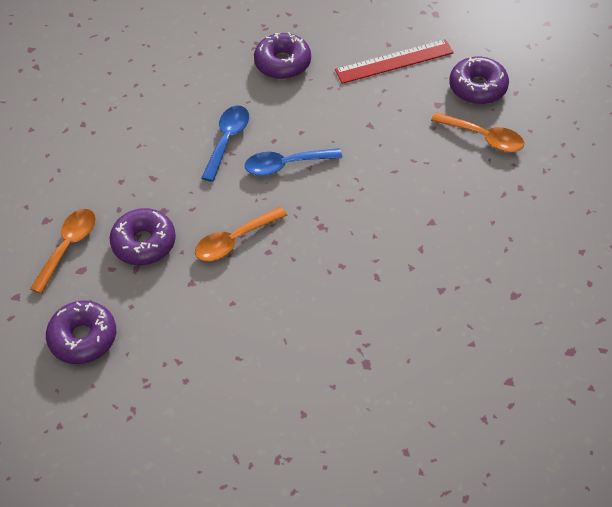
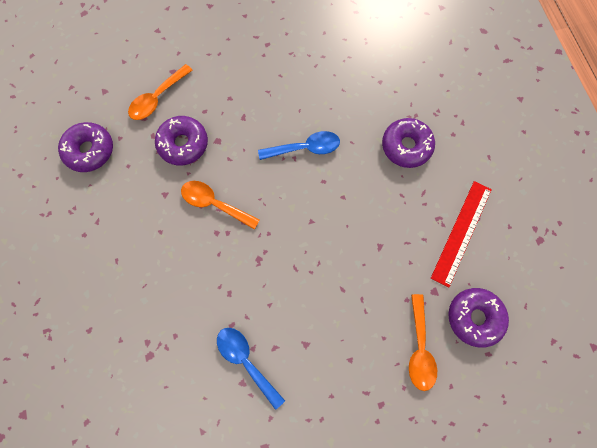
camera: 60 degrees right, 20 degrees up
(68, 247) = (157, 98): orange spoon -> orange spoon turned 135 degrees clockwise
(286, 165) = (304, 203): blue spoon -> blue spoon (246, 361)
(394, 61) = (461, 232): red ruler -> red ruler turned 75 degrees clockwise

